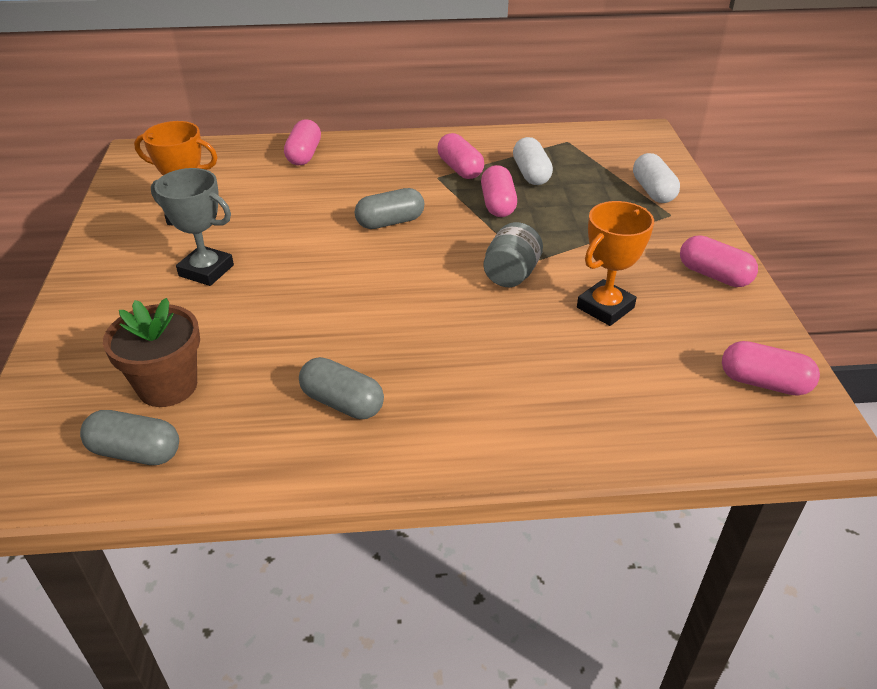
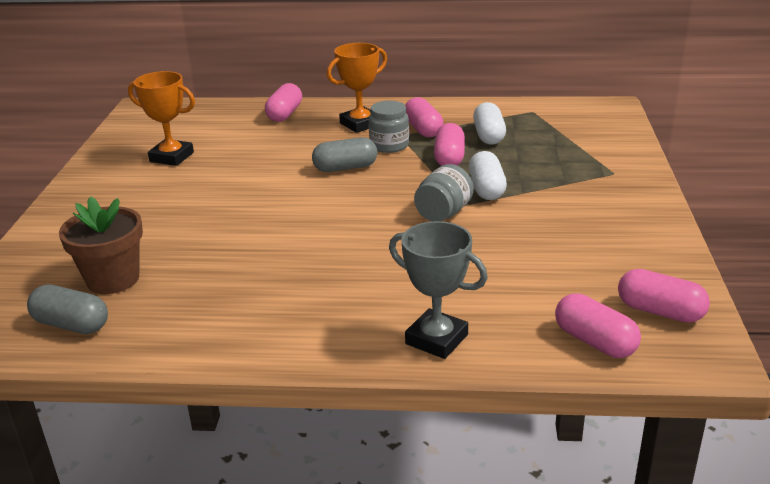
camera: 10 degrees right, 10 degrees down
(206, 270) = (172, 197): grey trophy -> grey trophy (436, 339)
(342, 402) = (258, 301): grey capsule -> none
(429, 191) = (389, 145): none -> grey jar
(605, 307) = (524, 243): orange trophy -> orange trophy (360, 124)
(653, 191) = (603, 153): white capsule -> white capsule (486, 189)
(714, 275) = (640, 223): pink capsule -> pink capsule (594, 342)

